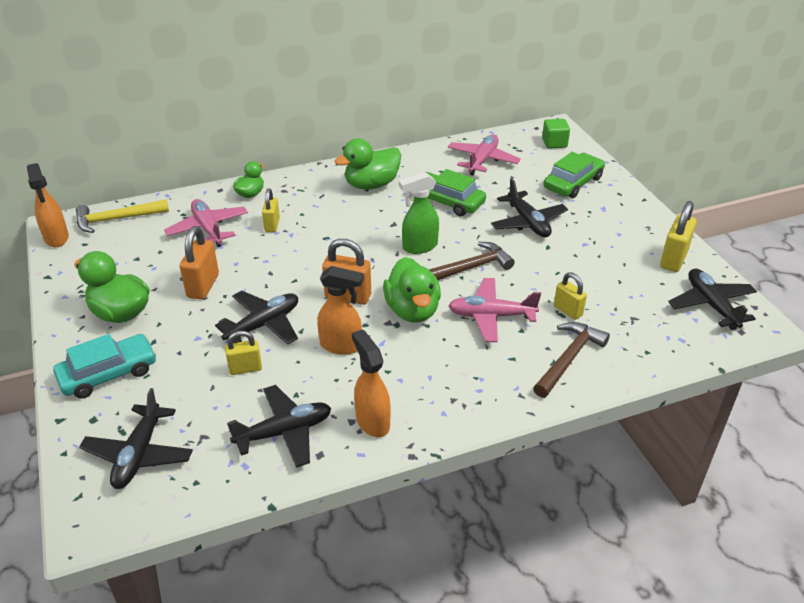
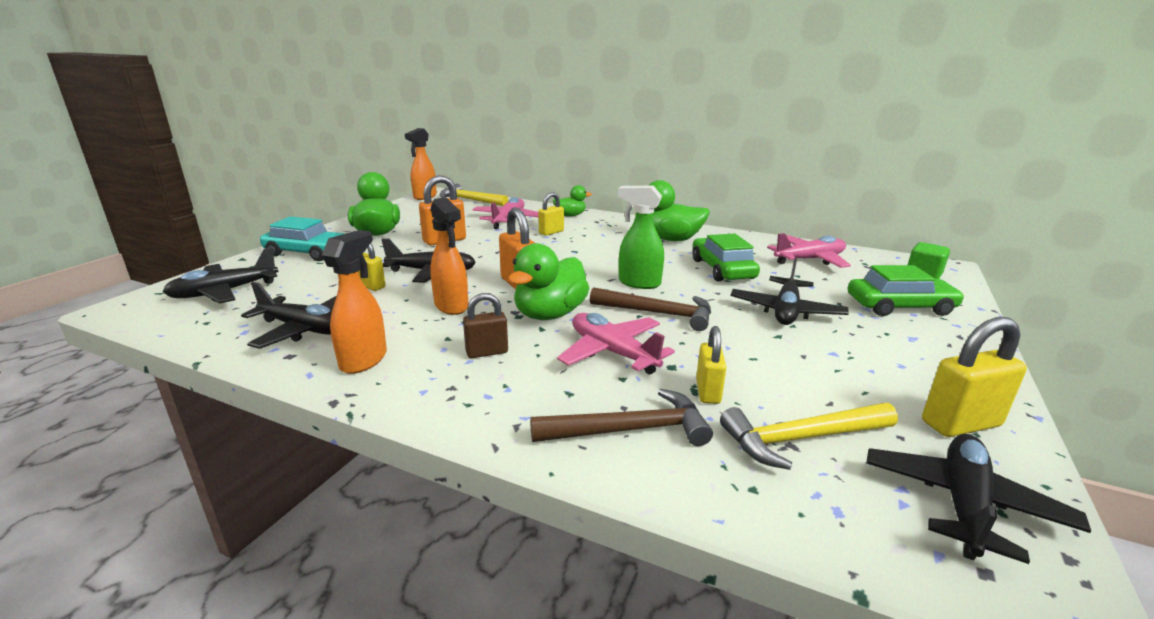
camera: 45 degrees right, 15 degrees down
(429, 364) = (487, 352): none -> brown padlock
(633, 312) = (801, 438): none -> yellow hammer

